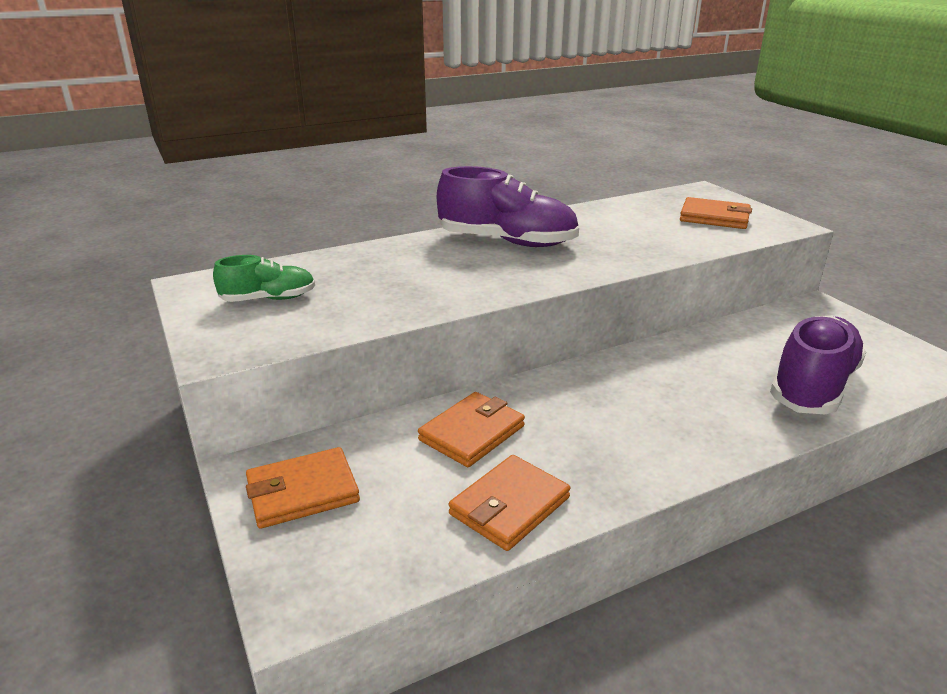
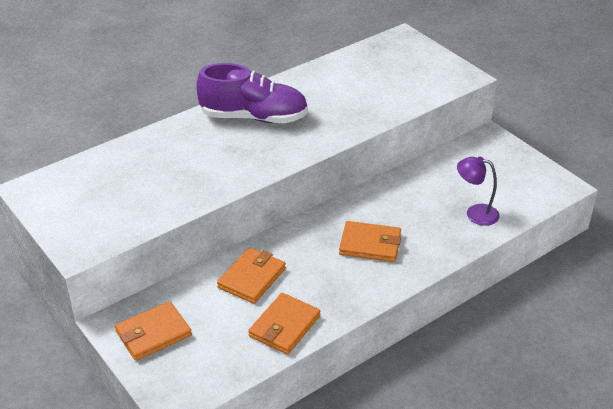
camera: 10 degrees left, 10 degrees up
(268, 299) = (93, 197): green shoe -> none
(714, 217) = (410, 72): orange wallet -> orange wallet (370, 244)
(812, 386) = (475, 213): purple shoe -> purple lamp

